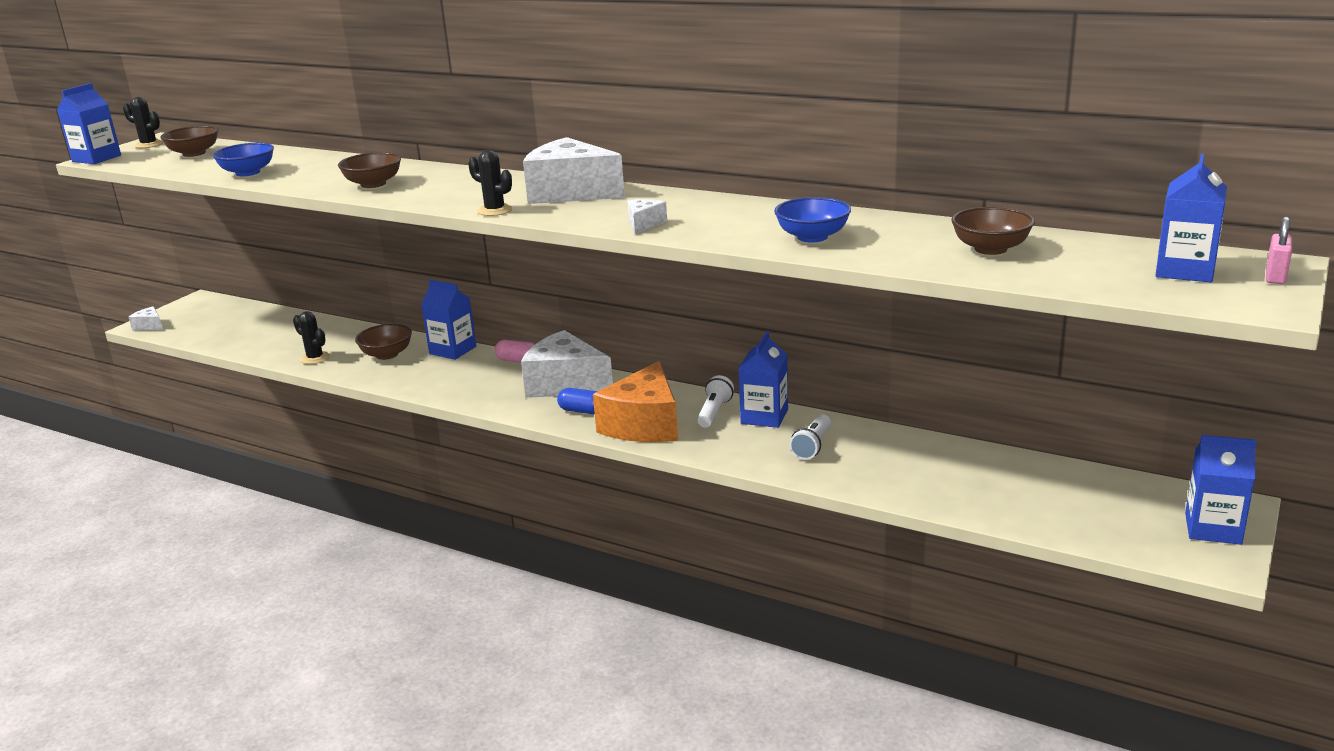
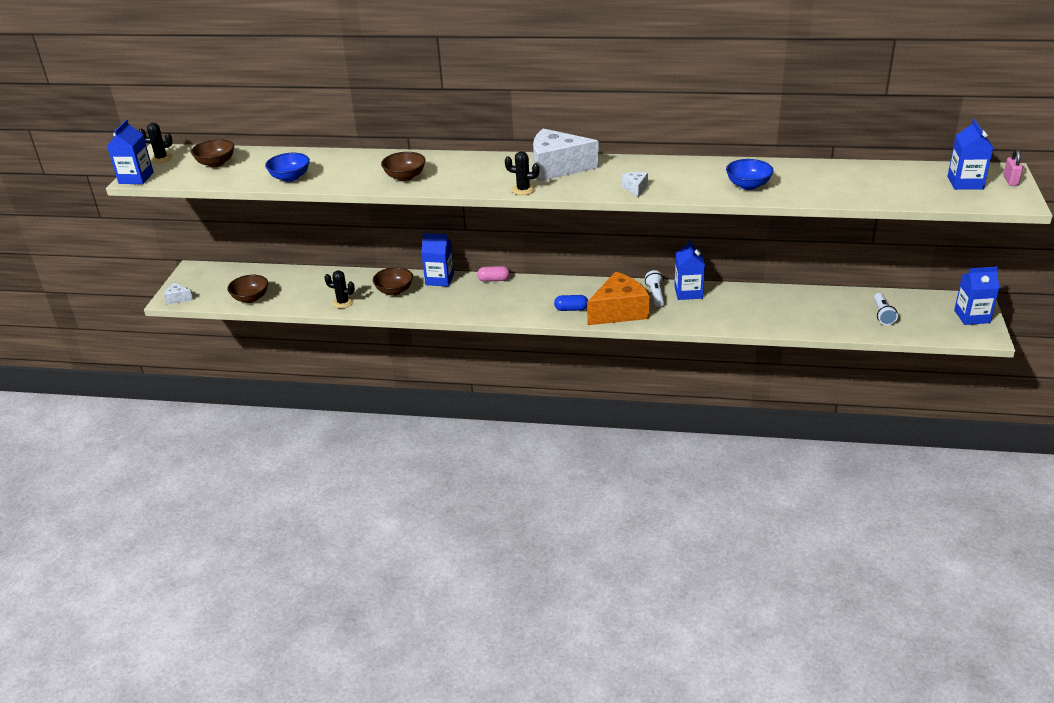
camera: 20 degrees left, 10 degrees up
(566, 384) = (543, 292): white cheese -> none
(644, 425) = (619, 311): orange cheese -> orange cheese turned 120 degrees counterclockwise
(812, 446) = (731, 307): white flashlight -> white flashlight (882, 315)
(990, 249) = (855, 181): brown bowl -> brown bowl (250, 298)

